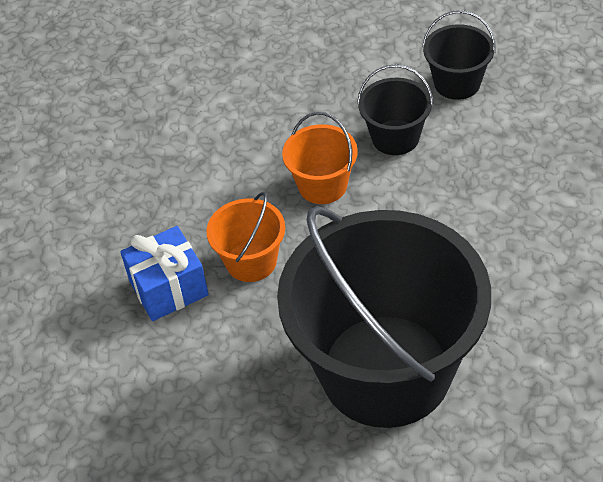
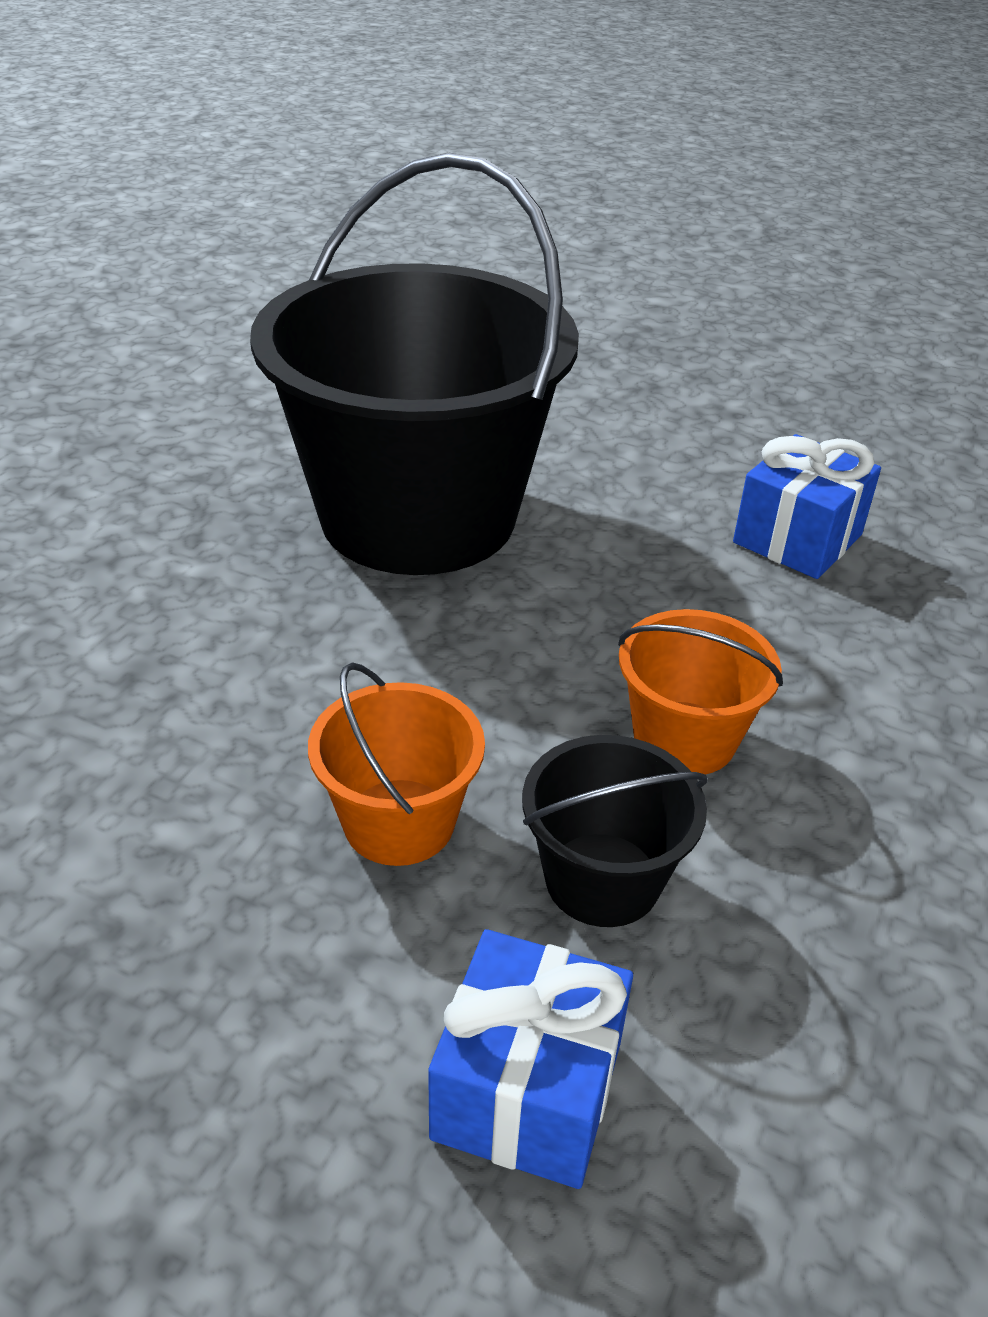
camera: 150 degrees right, 10 degrees down
(251, 261) = (709, 595): orange bucket -> orange bucket (399, 822)
(457, 83) = (527, 1090): black bucket -> blue gift

